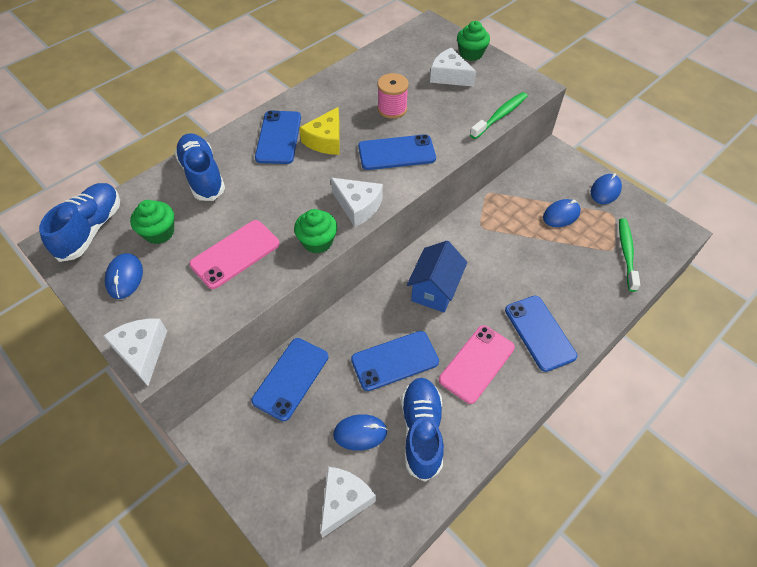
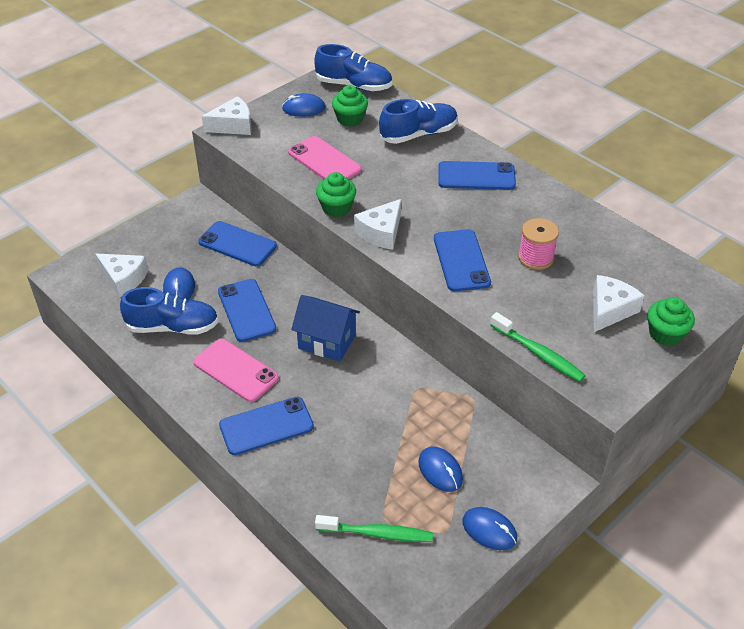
camera: 90 degrees right, 10 degrees down
(325, 140) = (475, 208): yellow cheese -> none

